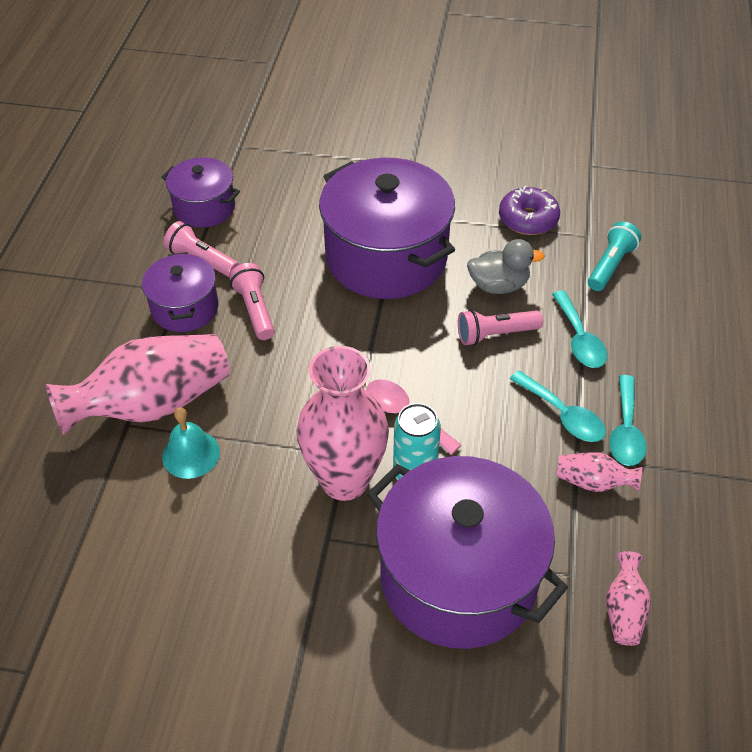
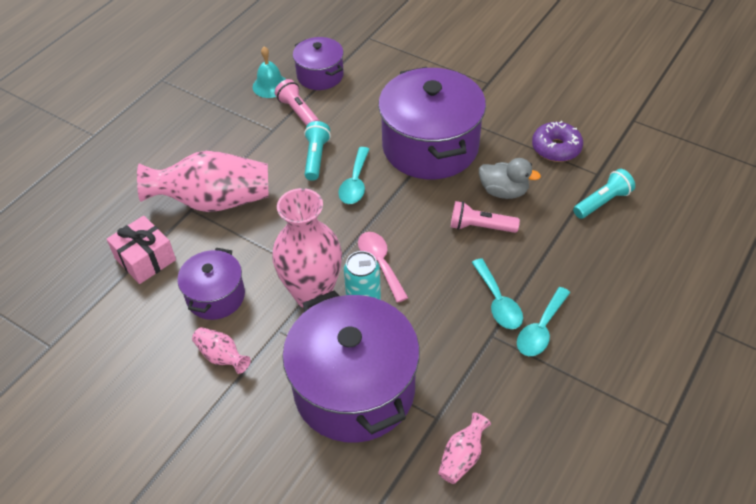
camera: 25 degrees right, 0 degrees up
(100, 509) = (145, 259): none -> pink gift
(185, 308) = (269, 142): purple pot -> purple pot (216, 296)
(191, 454) = (220, 242): turquoise bell -> turquoise bell (270, 86)
(255, 309) = (316, 157): pink flashlight -> turquoise flashlight
(579, 339) = (544, 250): turquoise spoon -> turquoise spoon (355, 183)
(593, 482) = (493, 358): pink vase -> pink vase (222, 357)

